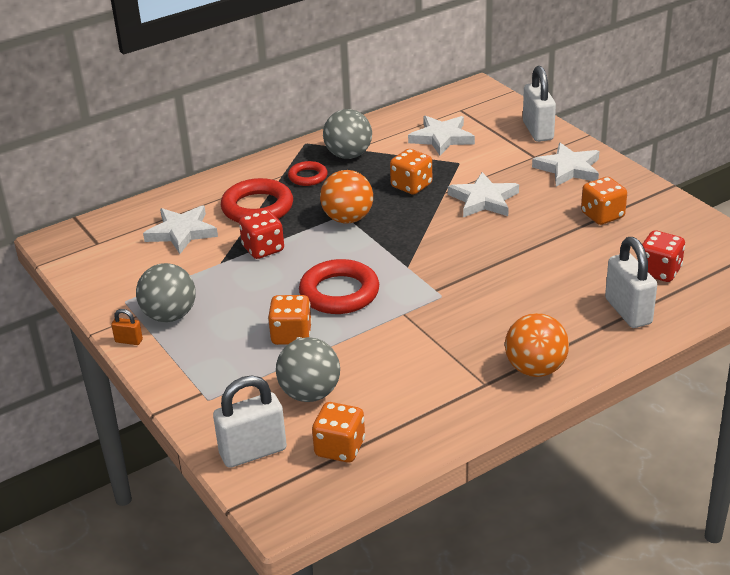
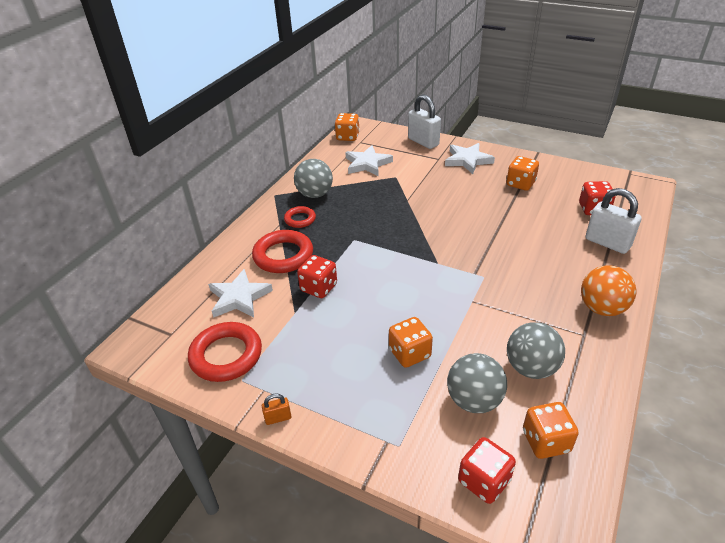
camera: 30 degrees left, 5 degrees up
(169, 316) = (294, 377): grey ball -> grey ball (531, 368)
(253, 452) = (484, 481): white padlock -> red dice
(339, 293) = (410, 302): red ring -> red ring (226, 355)
(348, 219) = (360, 241): orange ball -> none
(411, 186) = (380, 203): orange dice -> orange dice (347, 137)
(484, 200) = (438, 197): white star -> none

